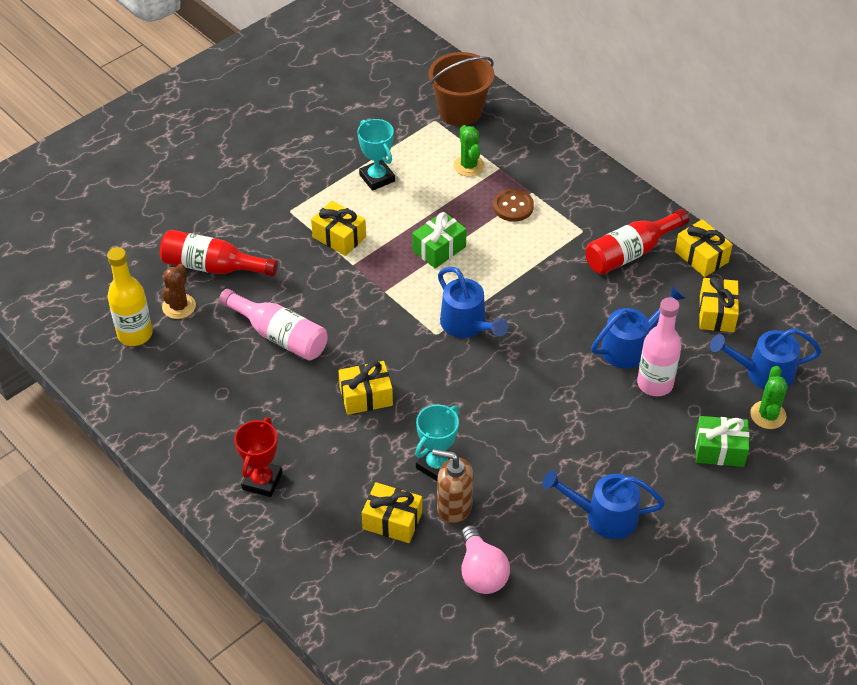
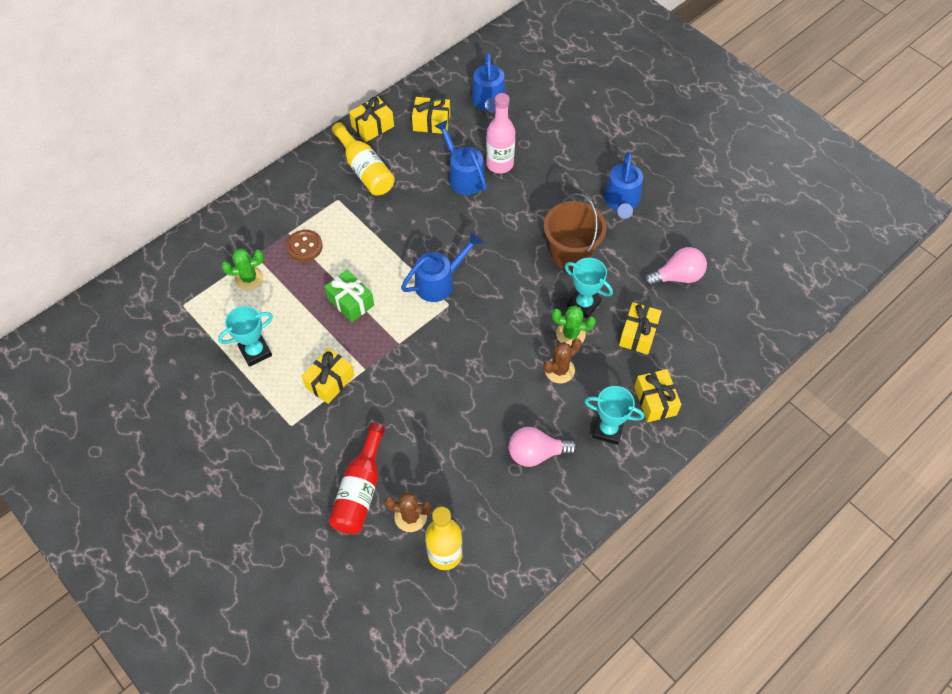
camera: 90 degrees left, 10 degrees up
(238, 412) = (536, 453): none -> pink light bulb
(262, 481) = (608, 430): red trophy -> turquoise trophy
(279, 335) = (448, 425): pink bottle -> none
(344, 437) = (559, 370): none -> brown cactus
(366, 396) = (516, 355): yellow gift -> yellow gift (655, 401)
(454, 507) = (621, 293): brown soap dispenser -> none
(460, 111) = (174, 284): brown bucket -> brown bucket (570, 253)
(630, 253) = (365, 169): red bottle -> yellow bottle
(719, 450) = (559, 132): green gift -> none
(768, 415) = (527, 103): green cactus -> green cactus (570, 334)

